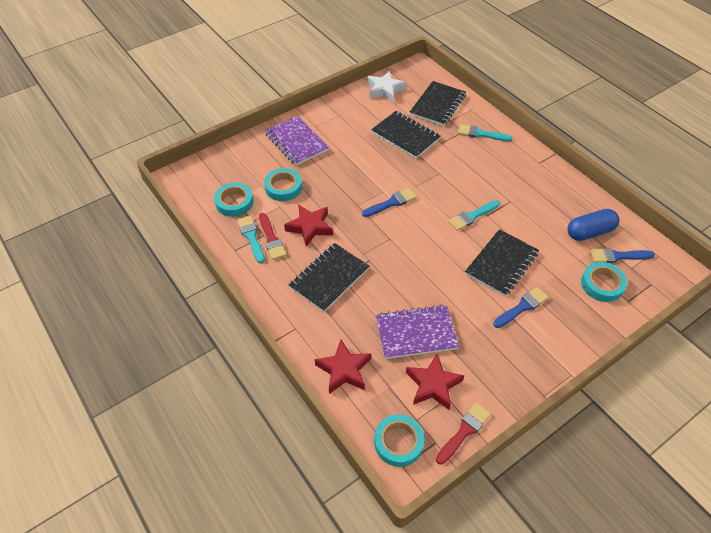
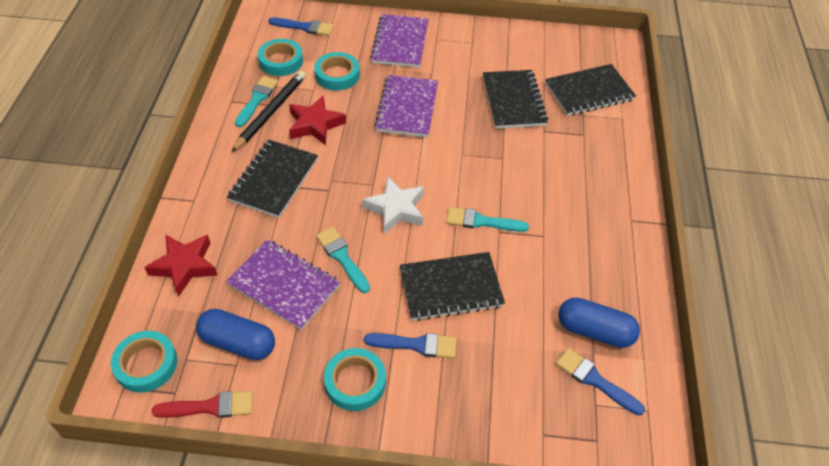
camera: 40 degrees right, 0 degrees up
(271, 239) = (271, 112): red brush -> black pencil
(329, 278) = (274, 180): black notebook -> black notebook turned 60 degrees counterclockwise
(352, 179) = (407, 108): none -> purple notebook
(384, 90) = (550, 45): white star -> white star (396, 209)
(391, 203) = (417, 153): blue brush -> blue brush (305, 27)
(433, 385) = (238, 342): red star -> blue capsule
(481, 134) = (600, 149): turquoise brush -> turquoise brush (342, 257)
(602, 284) = (535, 393): turquoise tape -> turquoise tape (355, 382)

